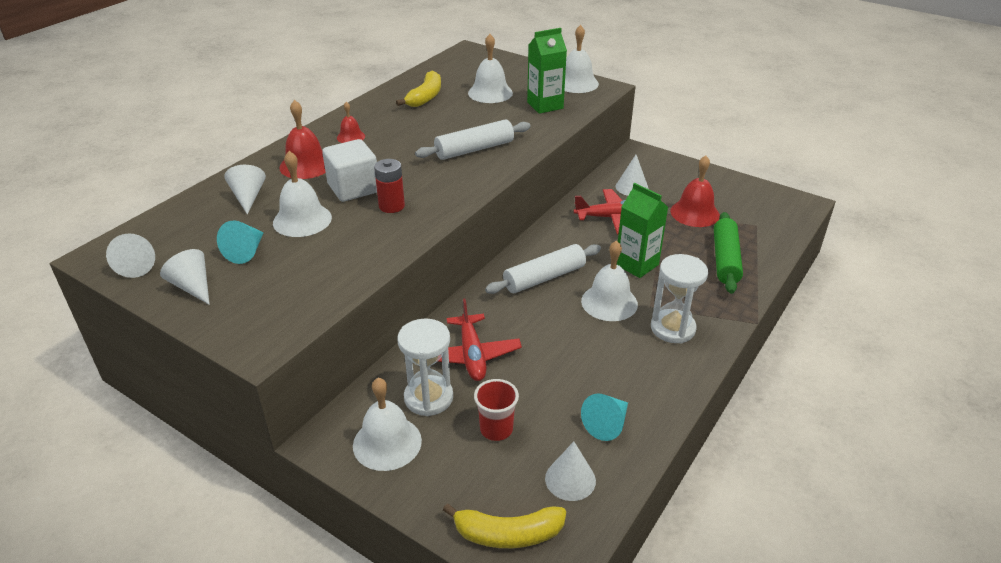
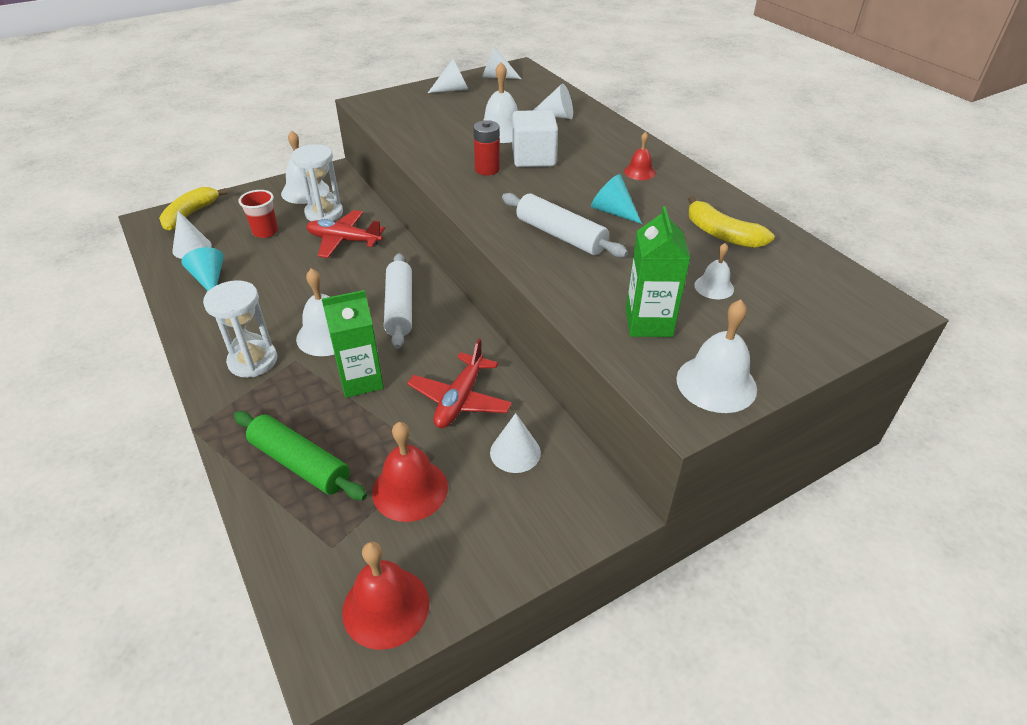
camera: 115 degrees right, 5 degrees up
(246, 252) = (477, 108): turquoise cone -> turquoise cone (613, 211)
(306, 165) = (594, 143): red bell -> red bell (386, 607)
(474, 149) = (561, 235): white rolling pin -> white rolling pin turned 45 degrees counterclockwise
(490, 93) = (714, 287): white bell -> white bell, size x0.57

